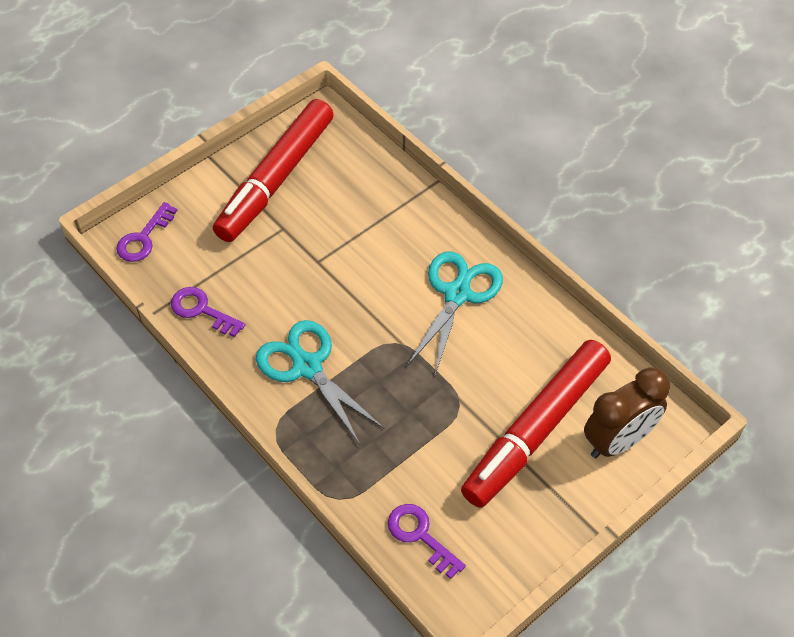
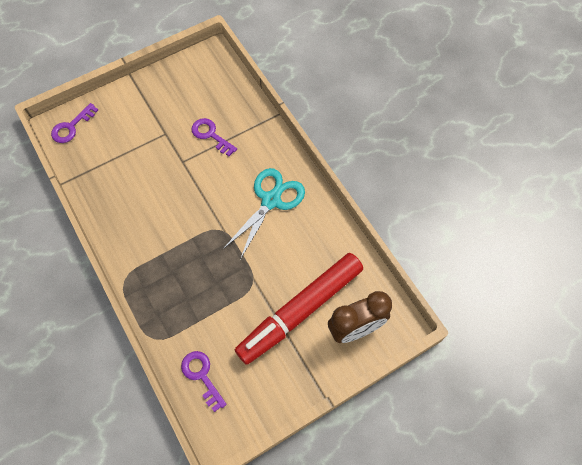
camera: 10 degrees right, 10 degrees up
(202, 310) = (97, 185): purple key -> purple key (211, 135)
(276, 179) = (169, 97): red marker -> none
(307, 366) = (156, 238): turquoise scissors -> none

